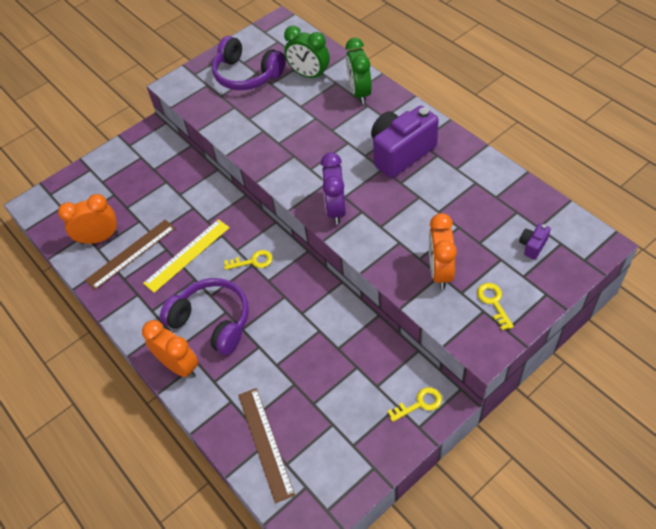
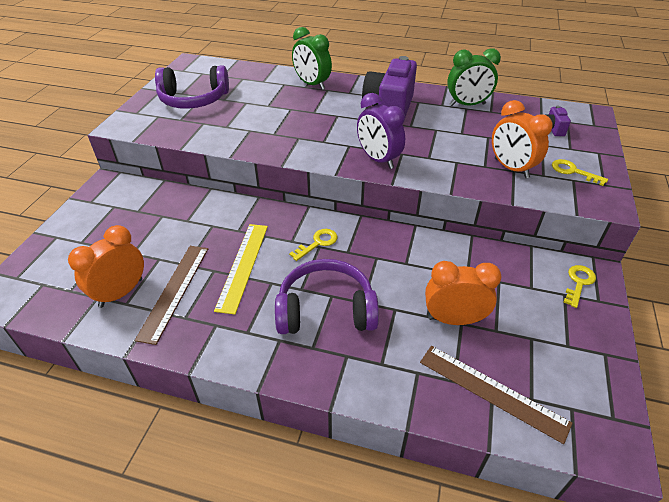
camera: 40 degrees left, 10 degrees down
(179, 366) = (330, 369): orange clock -> orange clock (453, 319)
(309, 75) = (255, 85): green clock -> green clock (467, 105)

